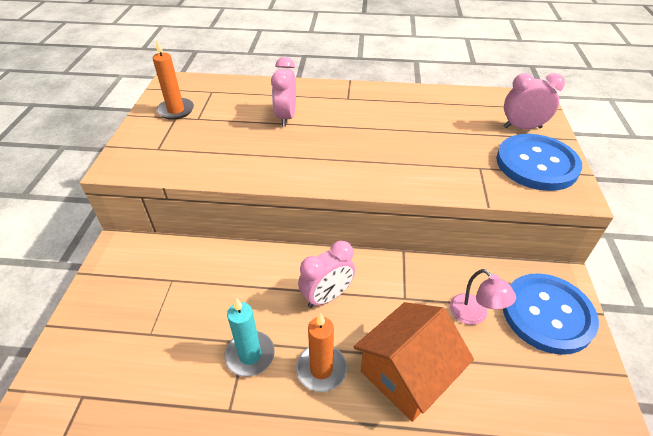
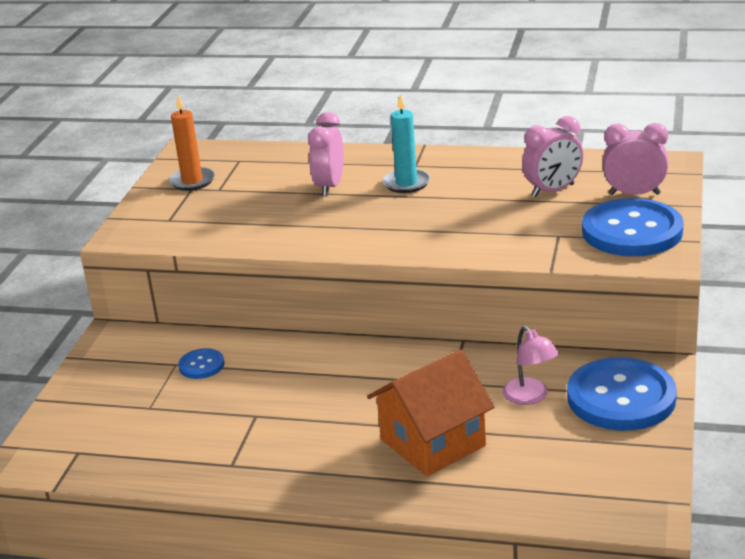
camera: 10 degrees right, 15 degrees down
(194, 281) = (201, 365): none -> blue button
(250, 355) = (259, 425): turquoise candle -> turquoise candle (406, 183)
(321, 369) = (337, 437): orange candle -> none
(327, 296) = (357, 379): pink clock -> pink clock (553, 190)

